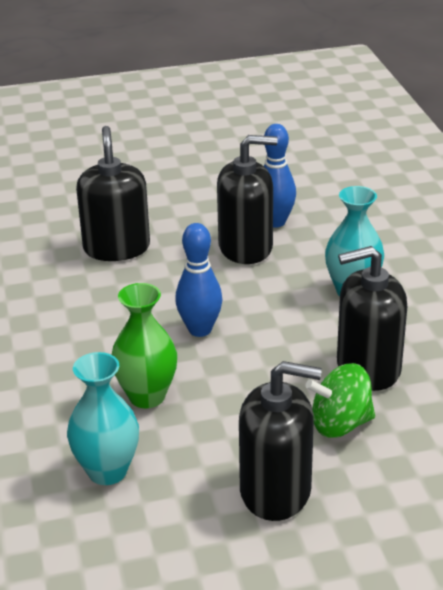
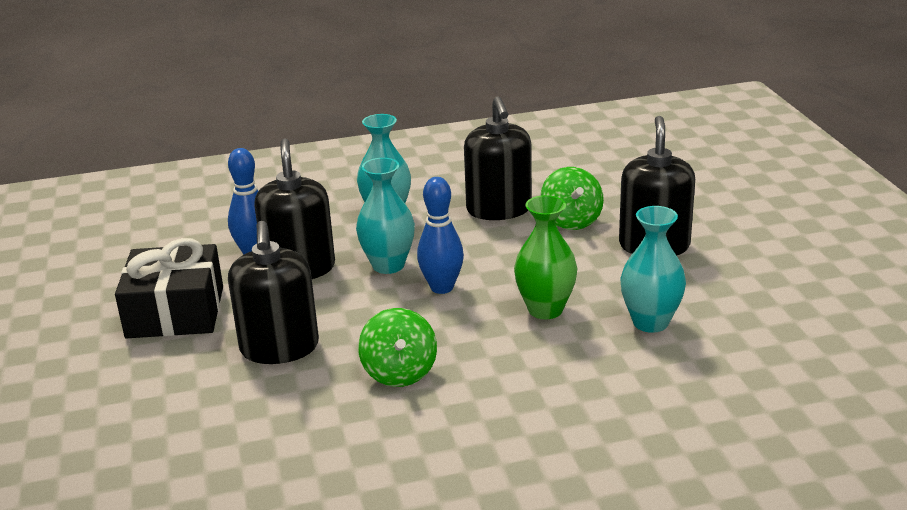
camera: 90 degrees left, 5 degrees down
(63, 309) = (399, 372): none -> green spinning top
(116, 248) = (279, 348): black soap dispenser -> black soap dispenser turned 90 degrees counterclockwise
(181, 195) = (175, 312): none -> black gift
(246, 296) = (388, 265): none -> turquoise vase

